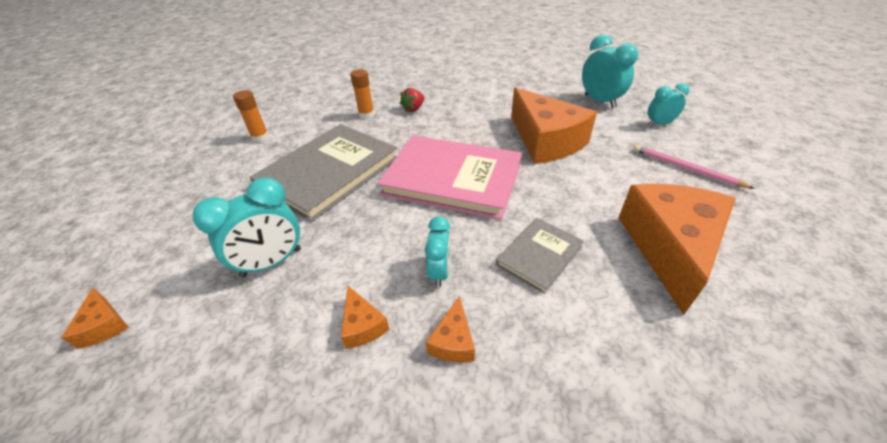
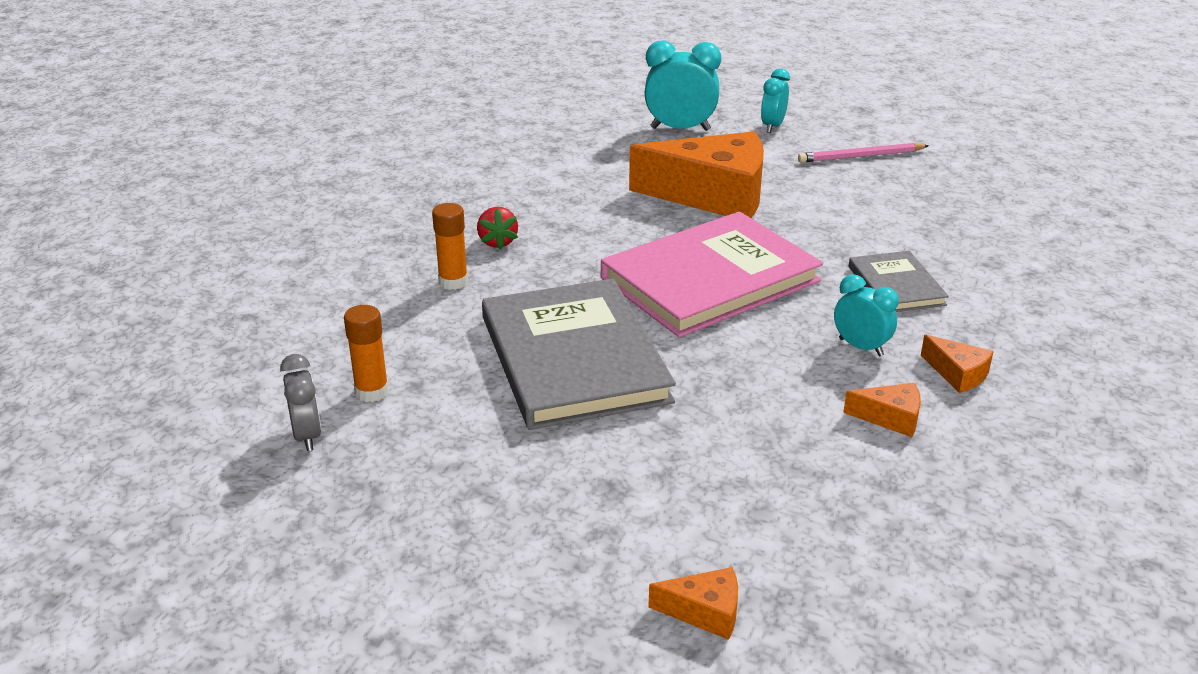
camera: 55 degrees left, 10 degrees down
(218, 139) = (307, 436): none -> grey clock
(272, 262) = (723, 452): turquoise clock -> none
(670, 247) = (953, 222): orange cheese -> none

